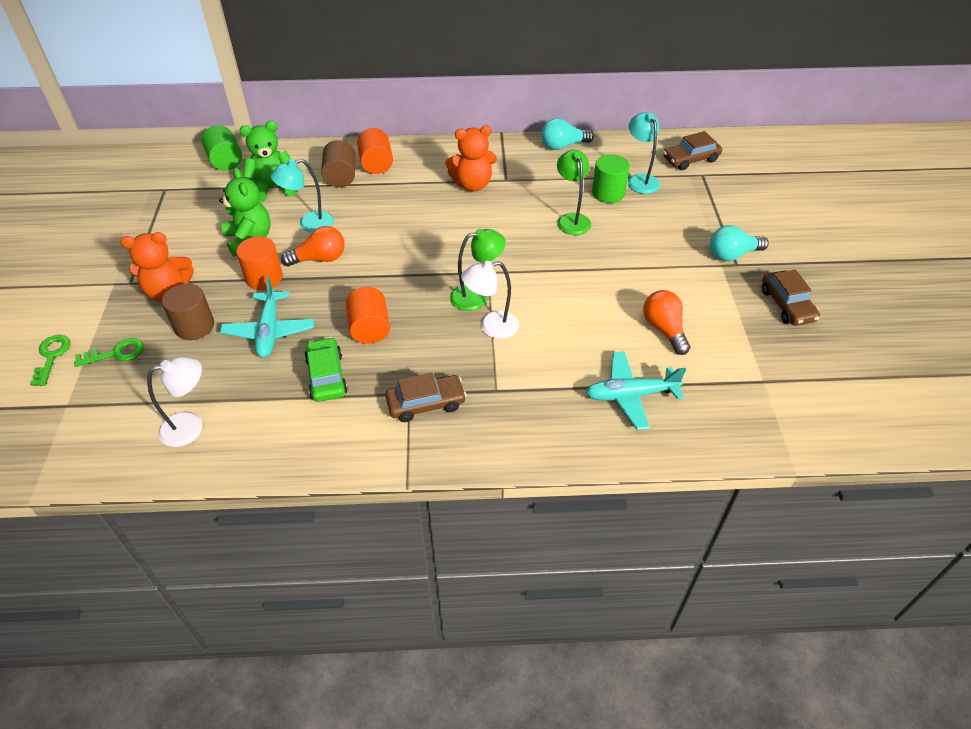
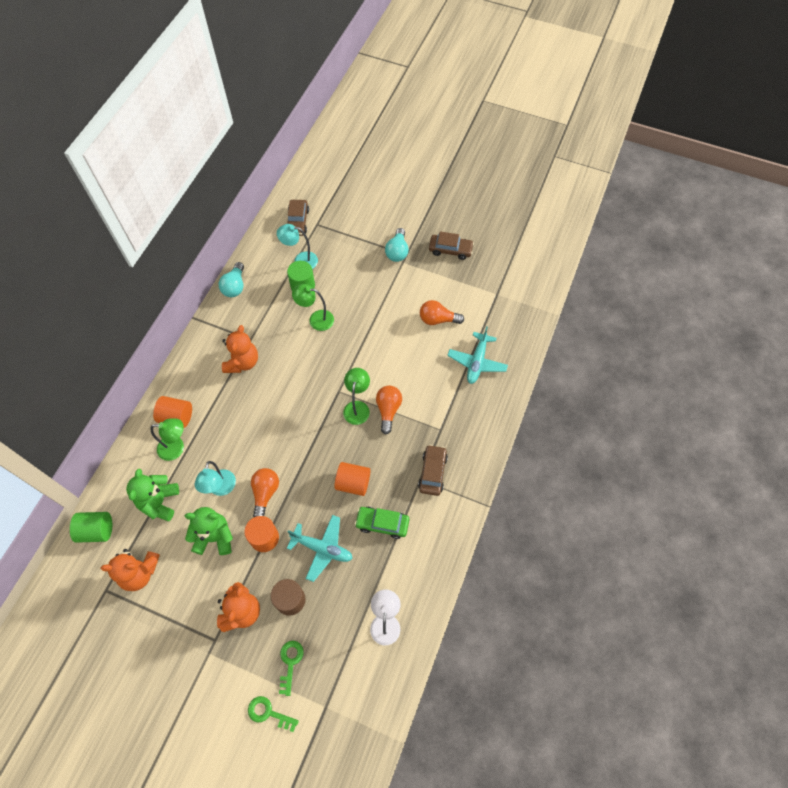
camera: 65 degrees left, 15 degrees up
(190, 203) = (139, 573): none -> orange teddy bear
(341, 177) = (176, 448): brown cylinder -> green lamp
(491, 326) = (388, 410): white lamp -> orange light bulb

